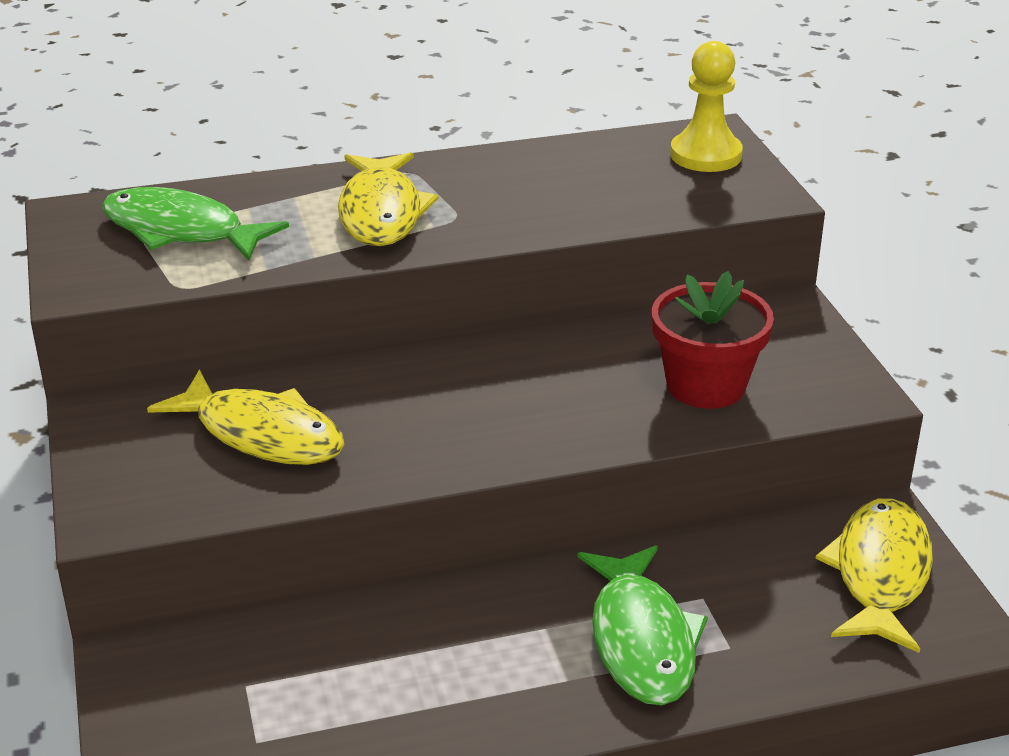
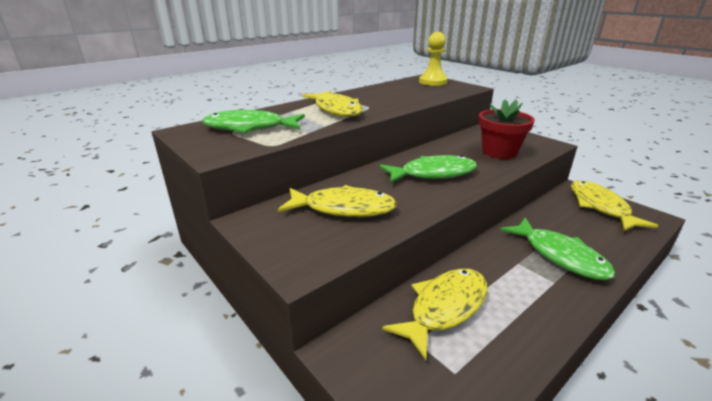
camera: 25 degrees left, 5 degrees down
(335, 655) = (444, 308): none -> yellow fish
(498, 404) = (433, 174): none -> green fish

